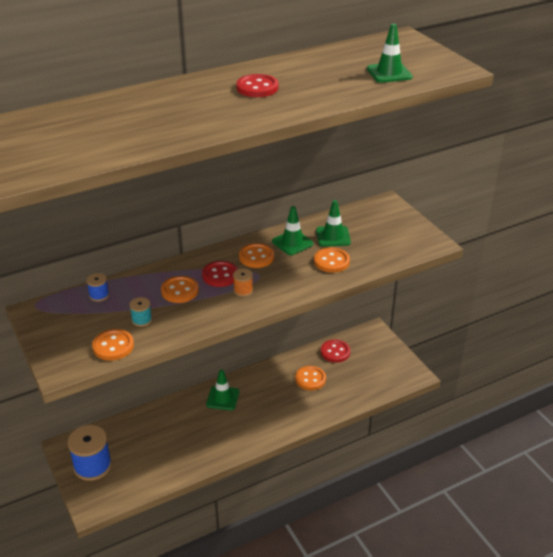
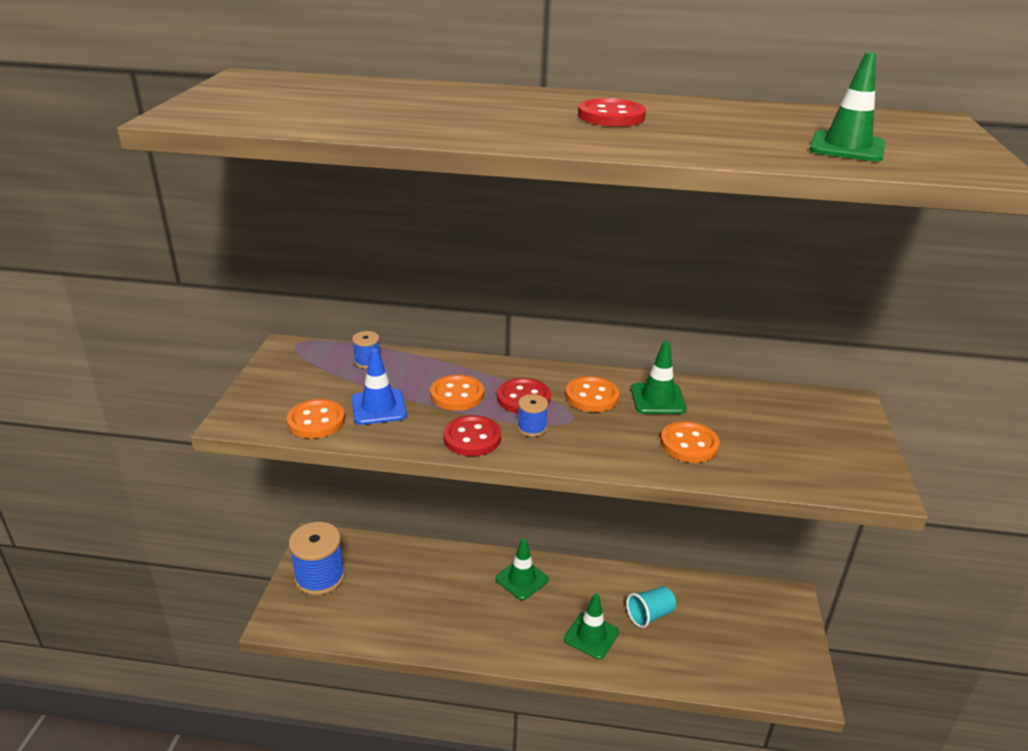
camera: 35 degrees right, 5 degrees down
(142, 320) = (378, 407): turquoise spool -> blue traffic cone
(243, 290) = (531, 428): orange spool -> blue spool
(310, 379) = (650, 615): orange button -> turquoise cup
(333, 236) = (723, 414): green traffic cone -> green traffic cone (591, 636)
(335, 352) = (712, 598): red button -> red button (472, 438)

